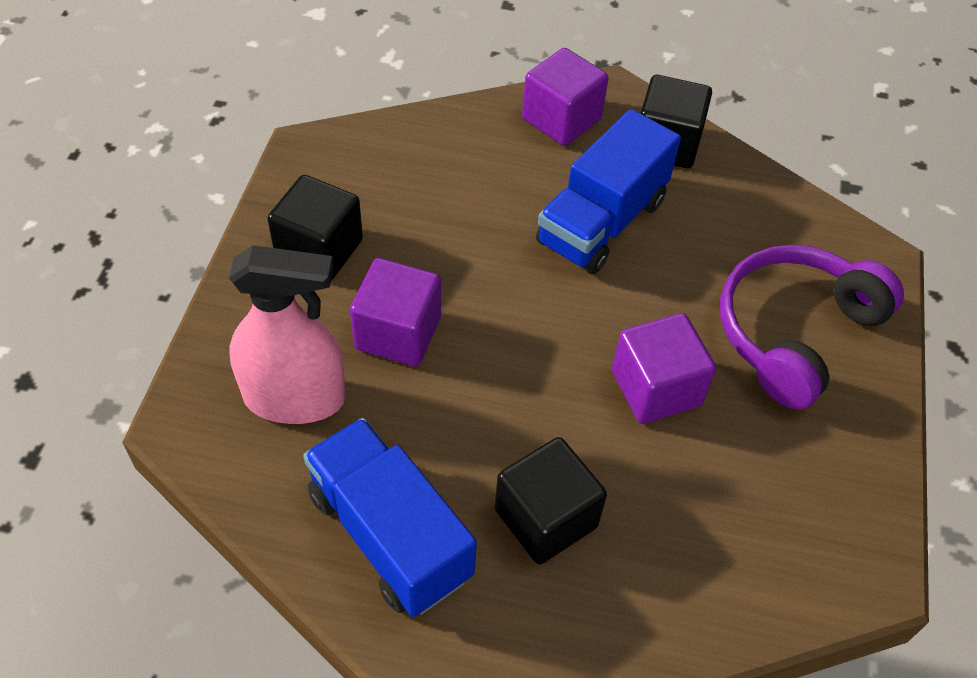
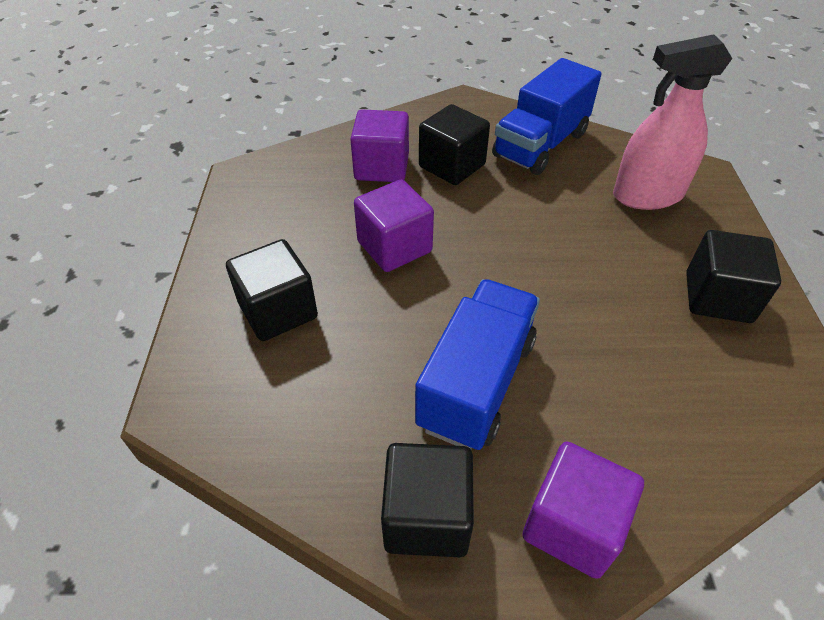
camera: 170 degrees right, 5 degrees down
(389, 535) = (540, 145): blue truck -> blue truck turned 90 degrees clockwise
(398, 333) = (607, 247): purple cube -> purple cube (382, 167)
(794, 332) = (278, 311): purple headphones -> black cube

